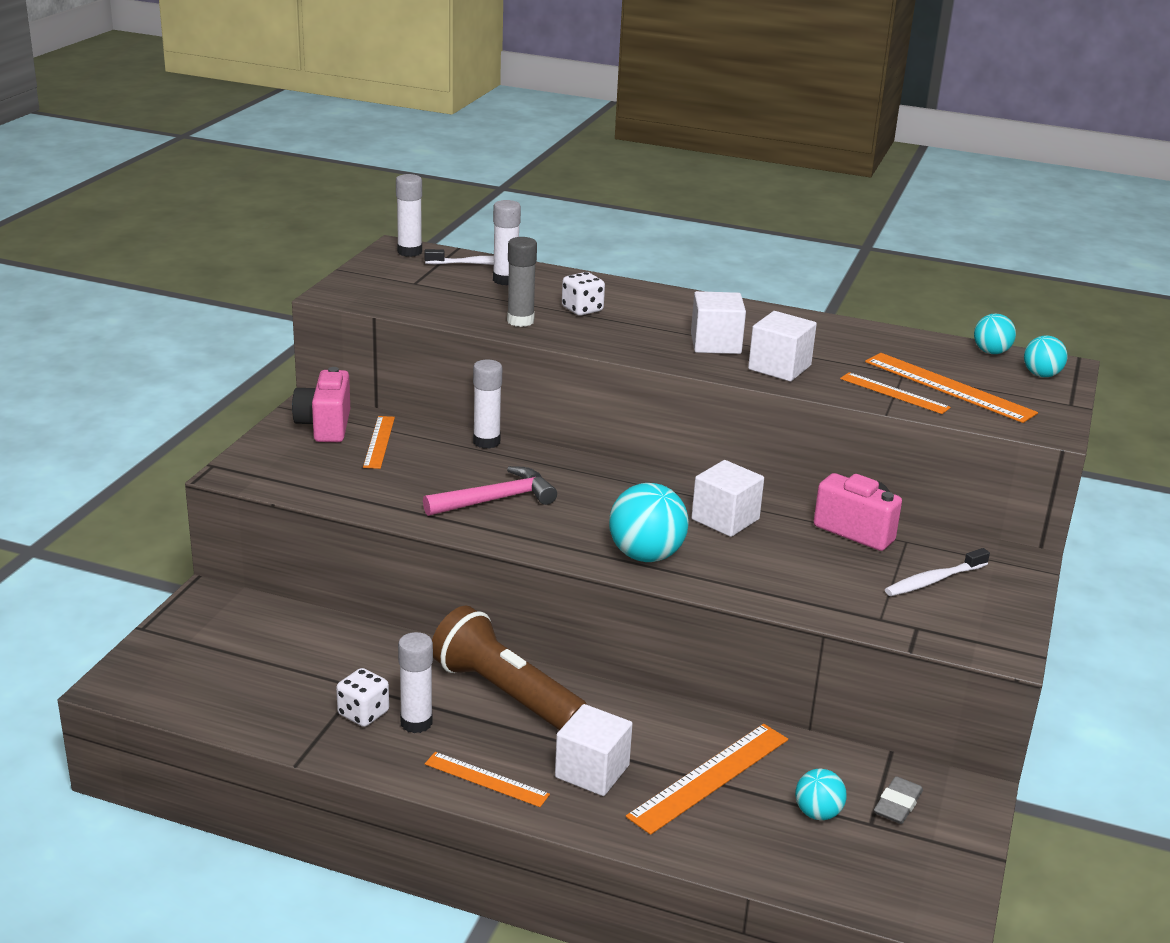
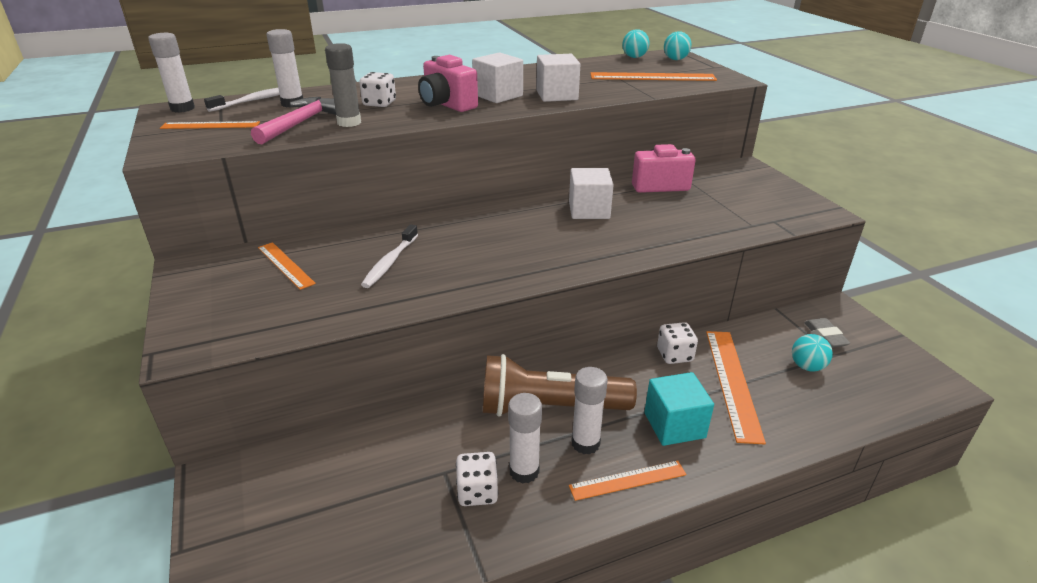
camera: 40 degrees left, 5 degrees up
(325, 426) = (221, 273): pink camera -> pink camera (447, 105)
(486, 442) = (369, 230): white glue stick -> white glue stick (585, 443)
(496, 499) = (436, 264): pink hammer -> pink hammer (301, 123)
(592, 771) = (674, 425): white cube -> turquoise cube
(646, 555) = (586, 253): turquoise ball -> none
(692, 724) = (674, 355): none -> white dice
(894, 393) = (636, 88): orange ruler -> orange ruler (210, 125)
(933, 580) = (735, 193): white toothbrush -> white toothbrush (390, 262)

